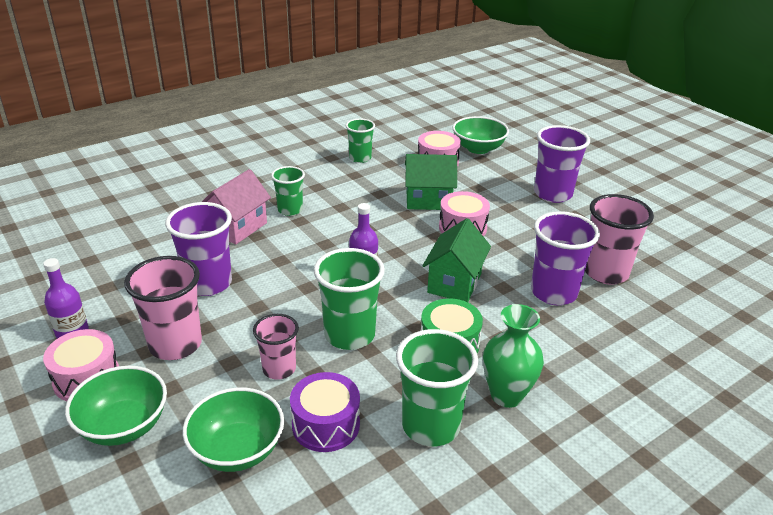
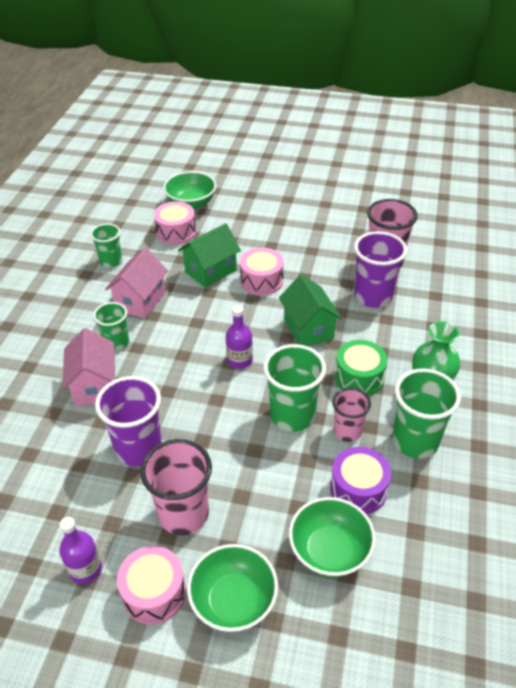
camera: 40 degrees left, 10 degrees up
(279, 369) = (280, 475): pink cup -> pink cup (347, 431)
(345, 193) = (140, 301): none -> pink house
(553, 194) = (286, 217): purple cup -> none

